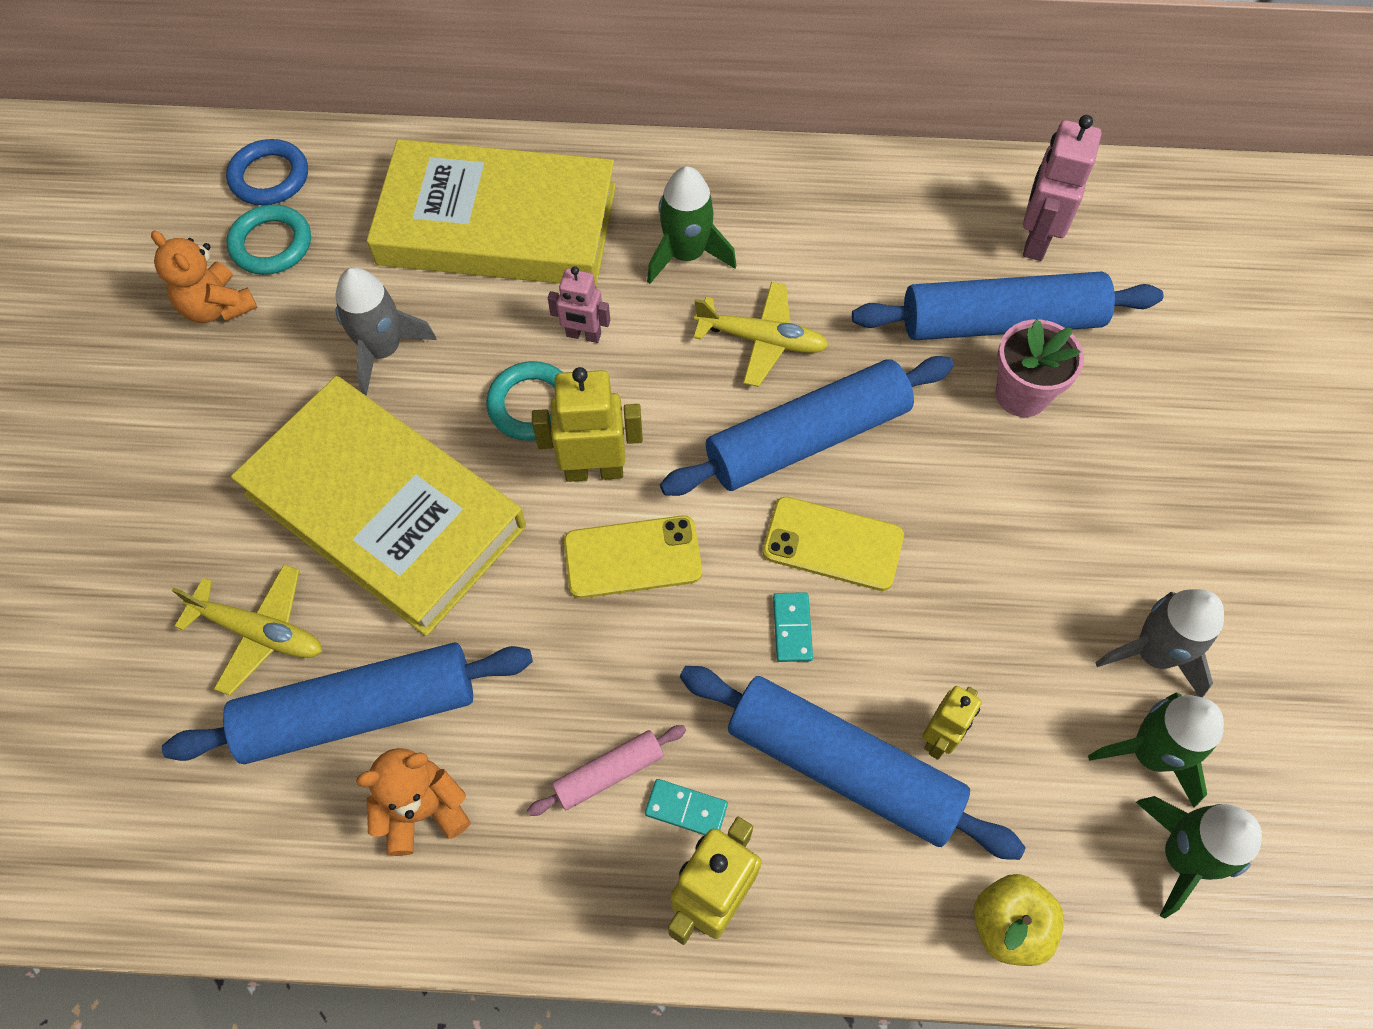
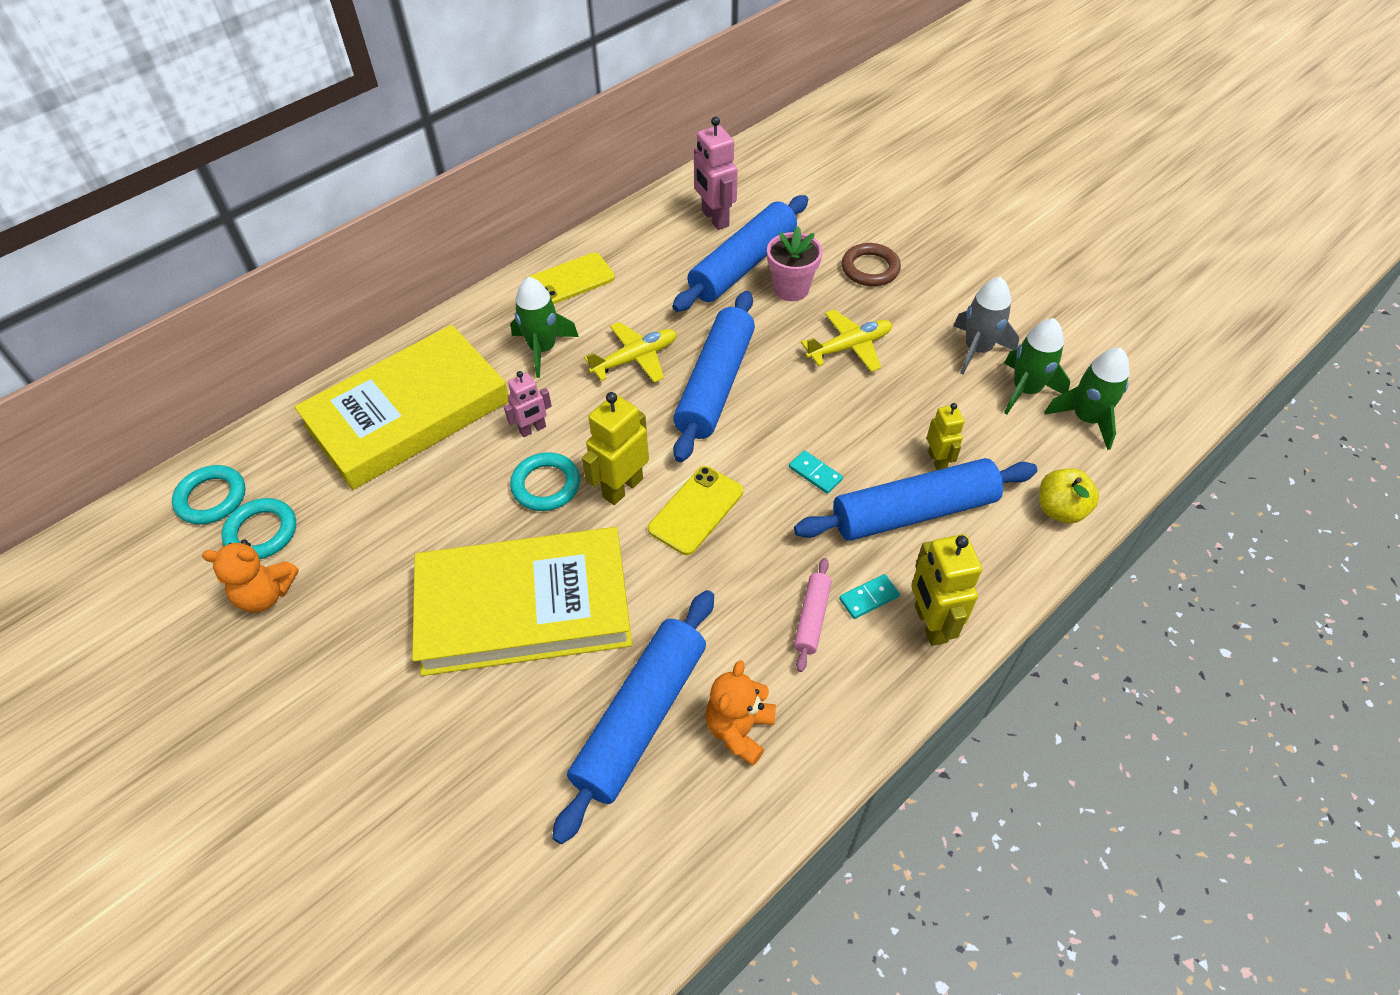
camera: 45 degrees left, 10 degrees down
(260, 632) = (527, 736): yellow plane -> yellow plane (849, 347)
(269, 177) = (211, 498): blue ring -> turquoise ring
(383, 350) = (416, 529): grey rocket -> none
(832, 544) = (787, 421): yellow phone -> yellow phone (570, 280)
(1146, 445) = (870, 268): none -> brown ring

